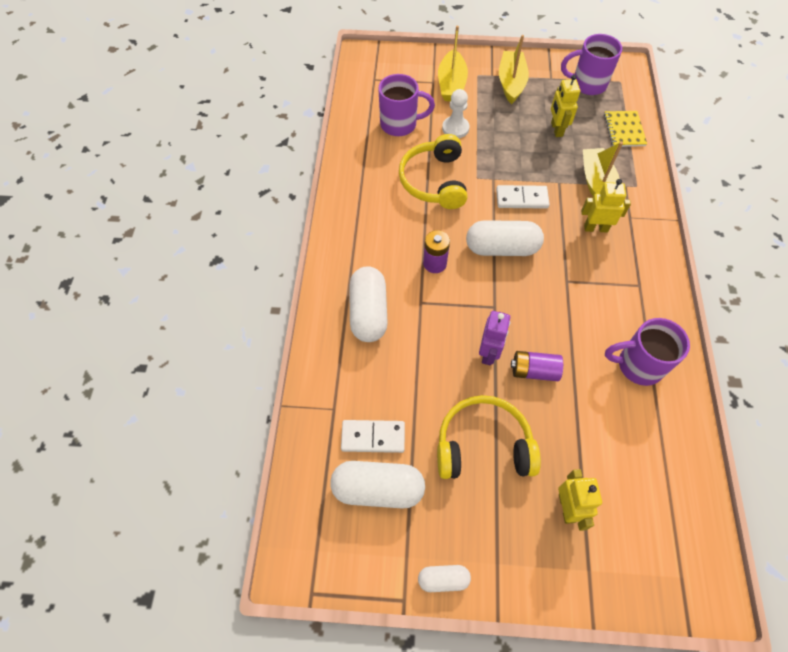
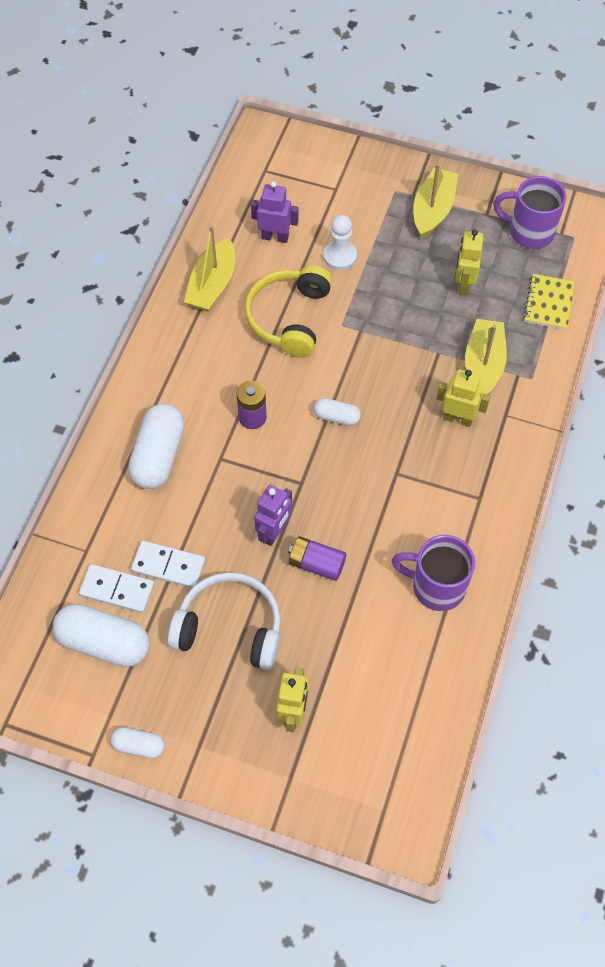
camera: 15 degrees right, 0 degrees up
(400, 124) = (275, 237): purple mug -> purple robot
(451, 84) = (357, 197): yellow boat -> yellow boat (212, 285)
(483, 445) = (230, 627): yellow headphones -> white headphones
(502, 248) = (336, 417): white capsule -> white capsule, size x0.53
(521, 199) = (384, 363): white domino -> white domino (168, 566)

